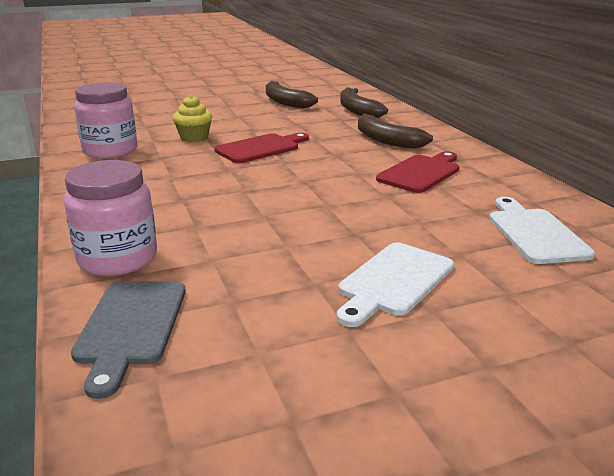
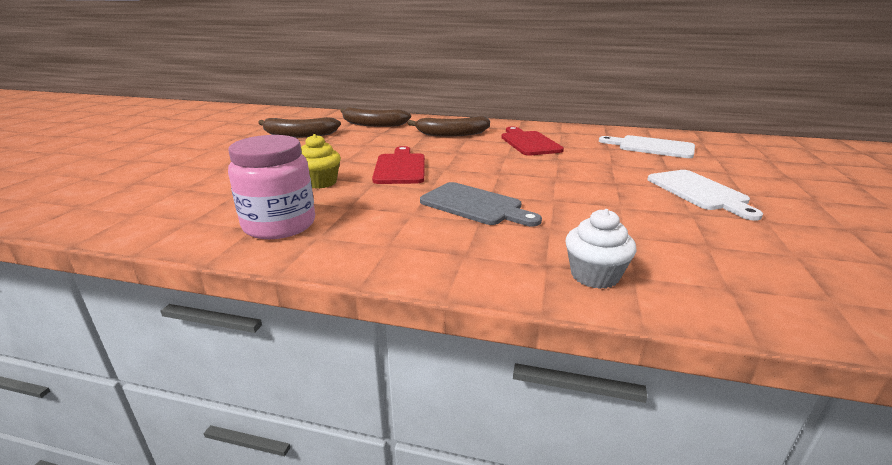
camera: 55 degrees left, 0 degrees up
(118, 258) = (594, 275): pink jar -> white cupcake
(131, 326) = (743, 295): grey cutting board -> grey cutting board (475, 205)

